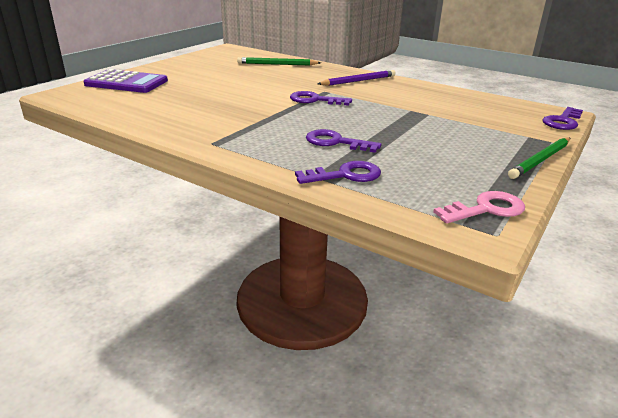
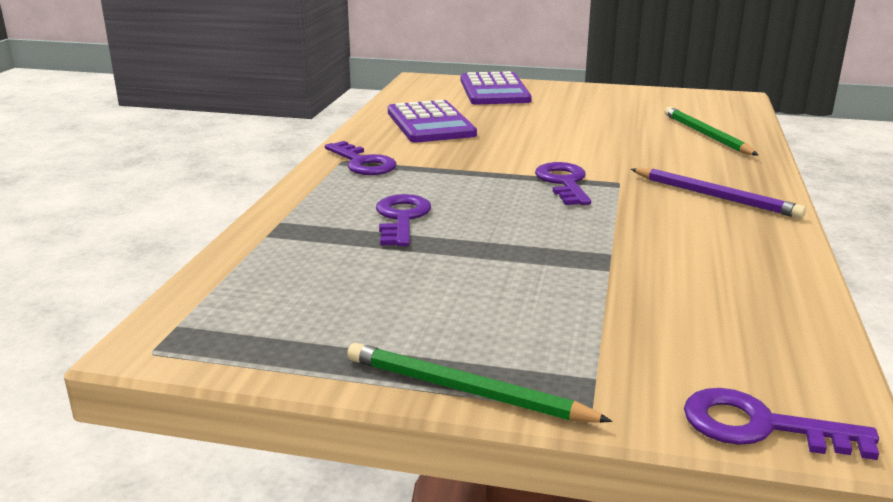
camera: 70 degrees right, 5 degrees down
(170, 109) = (430, 123): none -> purple calculator
(345, 175) = (293, 238): purple key -> purple key (363, 163)
(486, 209) = (228, 340): pink key -> none

